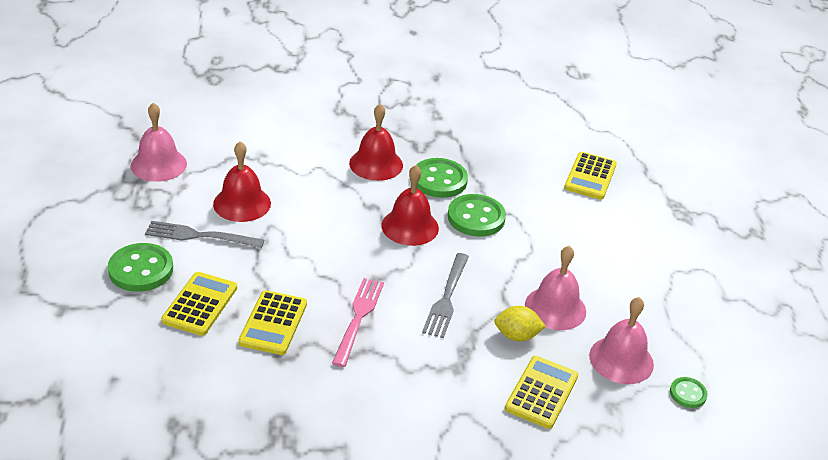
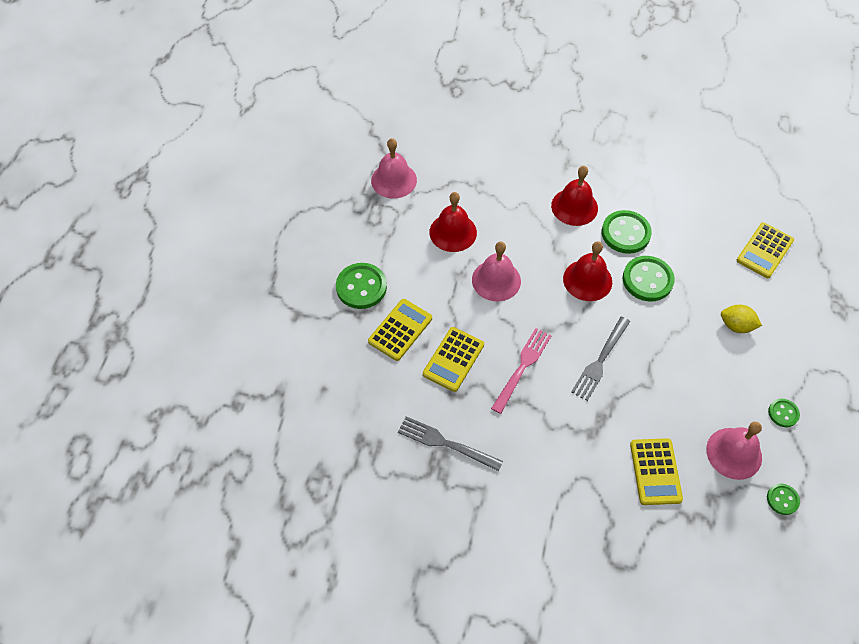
camera: 20 degrees right, 20 degrees up
(199, 236) = (412, 260): grey fork -> grey fork (445, 443)
(516, 336) = (650, 411): yellow lemon -> yellow lemon (736, 326)
(541, 392) = (655, 471): yellow calculator -> yellow calculator turned 135 degrees clockwise
(555, 308) = (691, 389): pink bell -> pink bell (496, 280)
(660, 314) = (783, 413): none -> green button

